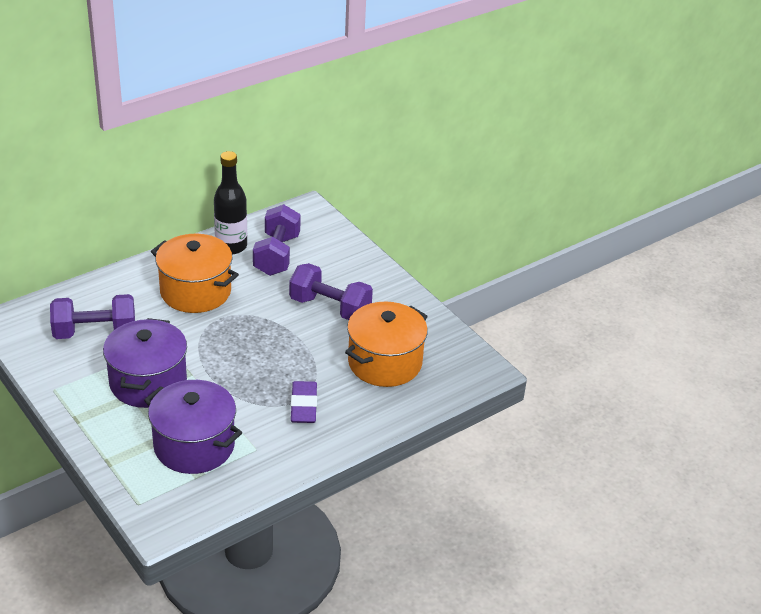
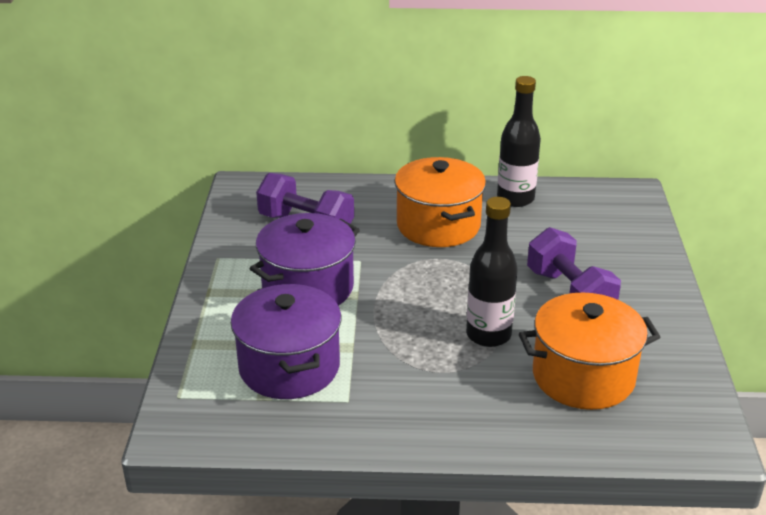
camera: 40 degrees right, 5 degrees down
(277, 255) = (557, 223): purple dumbbell -> none
(303, 406) = (444, 380): purple eraser -> none
(304, 361) = (488, 335): none -> black bottle

